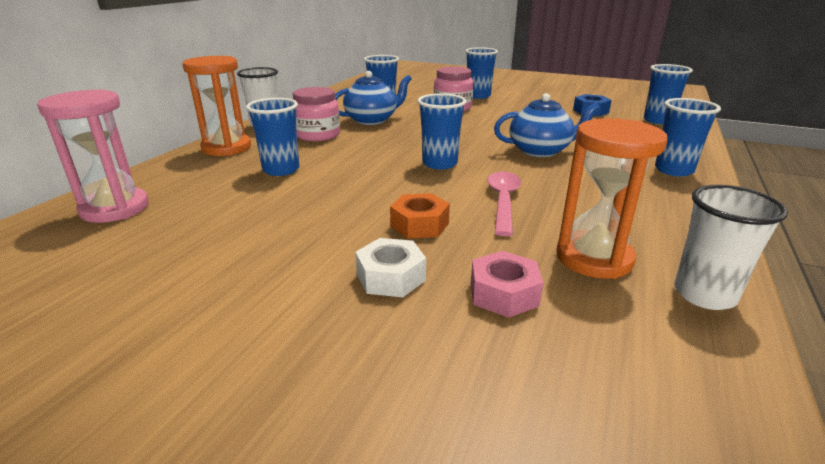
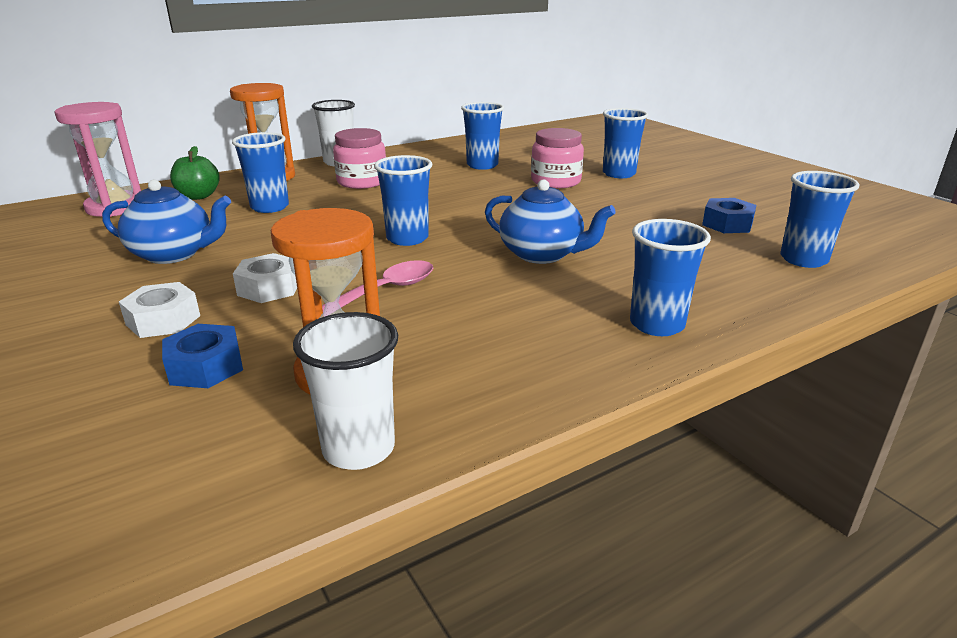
camera: 35 degrees right, 0 degrees up
(189, 178) = (198, 196): none -> green apple
(372, 120) = (441, 178): blue teapot -> blue teapot (174, 254)
(419, 224) = (269, 288): orange nut -> white nut
(503, 293) = (205, 367): pink nut -> blue nut

